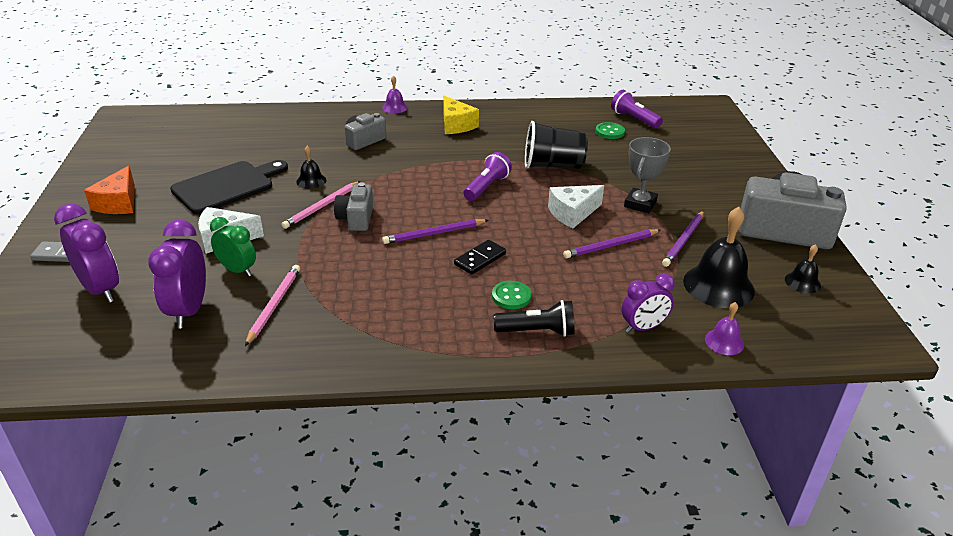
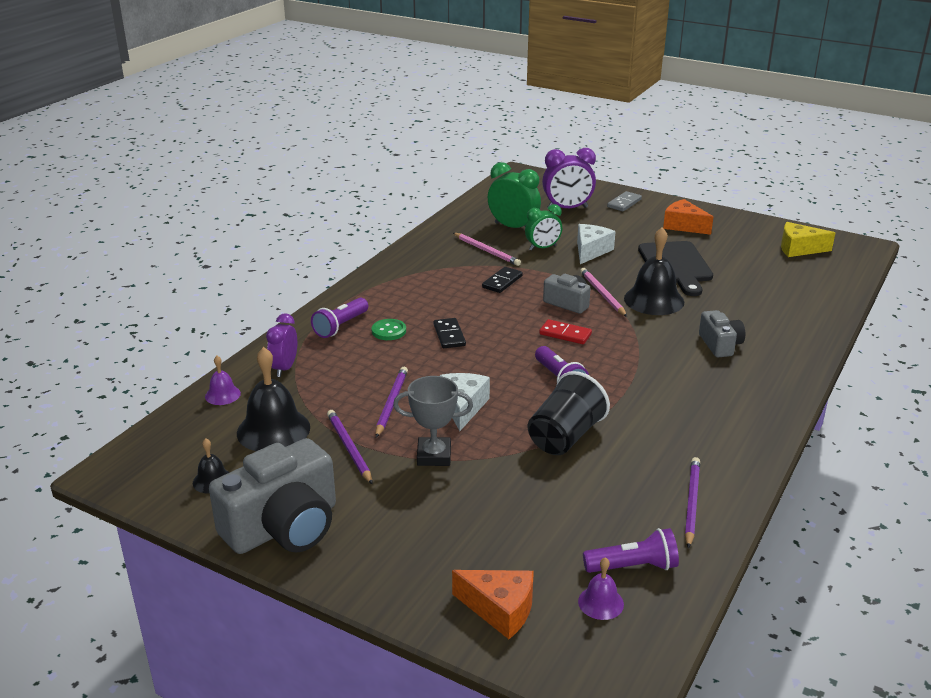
camera: 125 degrees right, 5 degrees down
(189, 310) = (513, 227): purple clock -> green clock
(311, 181) = (654, 300): black bell -> black bell, size x1.98
(344, 268) = (502, 282): none -> black domino
(395, 107) = (799, 387): purple bell -> purple bell (601, 602)
(415, 204) = (565, 334): none -> red domino
(434, 234) = (508, 328): purple pencil -> purple pencil (691, 503)
(456, 125) = (720, 411): yellow cheese -> yellow cheese (799, 249)
(537, 331) = (340, 326): black flashlight -> purple flashlight
(609, 132) = (612, 521): green button -> none
(640, 204) = (434, 456): grey trophy -> grey trophy turned 60 degrees counterclockwise
(718, 142) = (500, 609): none -> orange cheese

